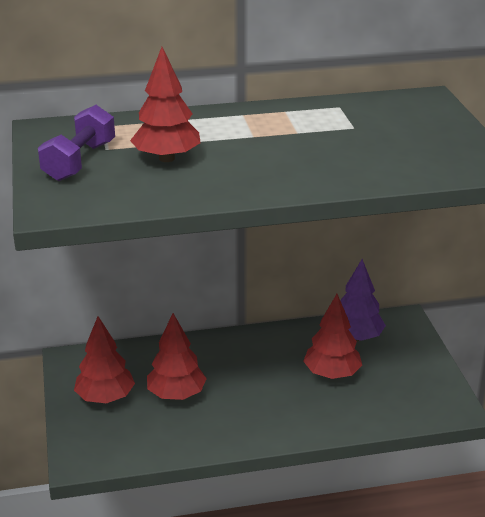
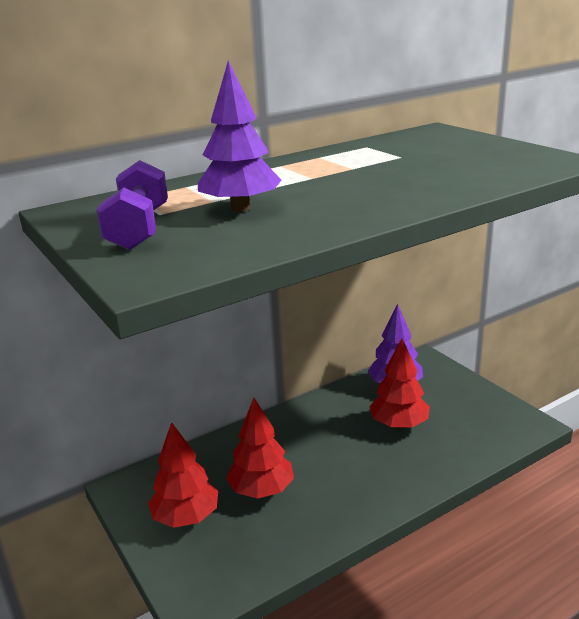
camera: 20 degrees left, 5 degrees down
(167, 158) = (240, 208): red tree -> purple tree

